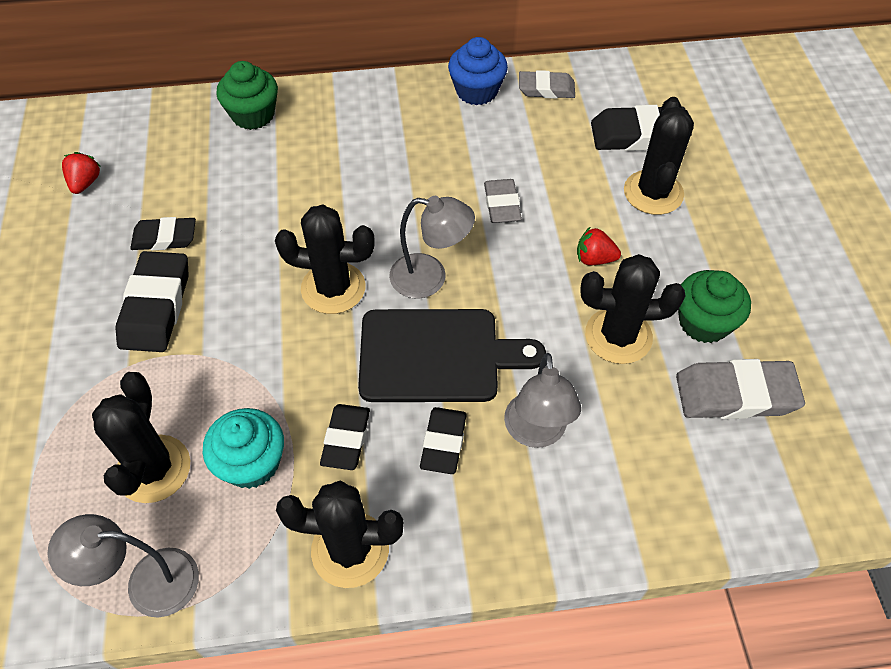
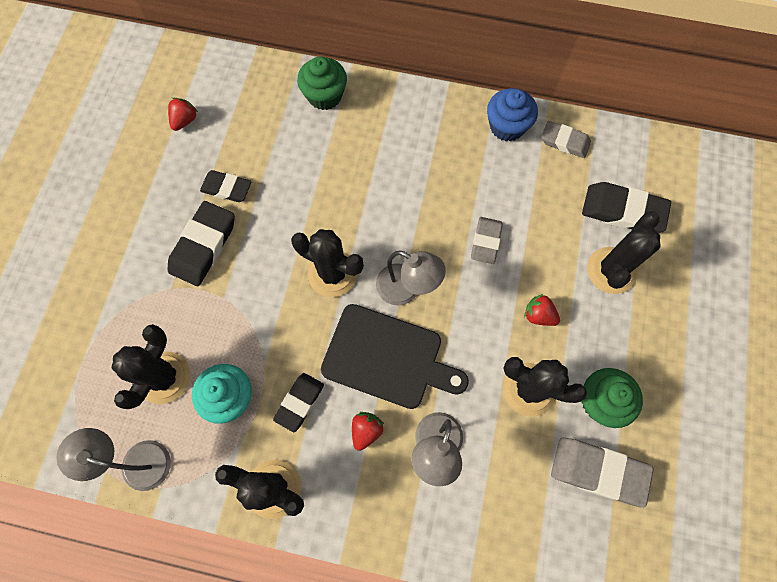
camera: 20 degrees right, 15 degrees up
(443, 443) = (366, 430): black eraser -> red strawberry

